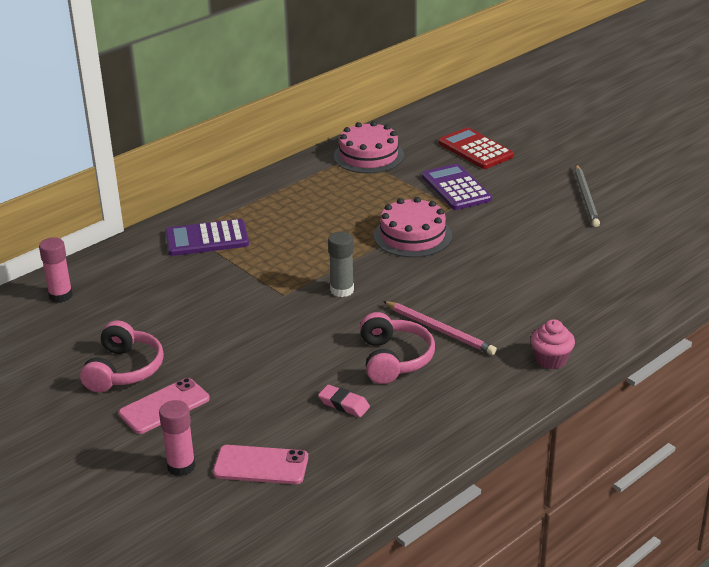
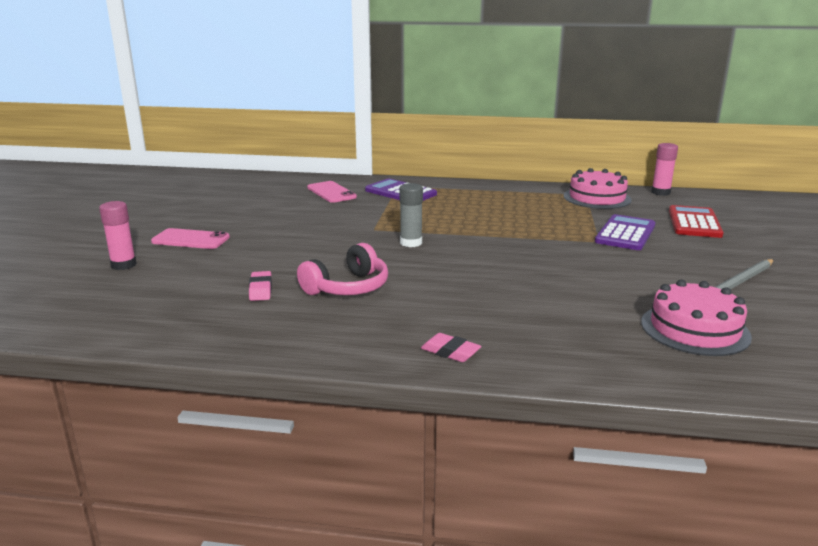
camera: 50 degrees right, 10 degrees down
(60, 296) = (278, 183): pink glue stick -> pink glue stick (660, 192)
(124, 370) = (219, 218): pink headphones -> none
(261, 465) = (148, 288): pink phone -> pink phone (331, 192)
(412, 236) = (527, 241): pink cake -> pink cake (694, 329)
(440, 330) = (416, 291): pink pencil -> none
(551, 360) = (450, 352): pink cupcake -> pink eraser

